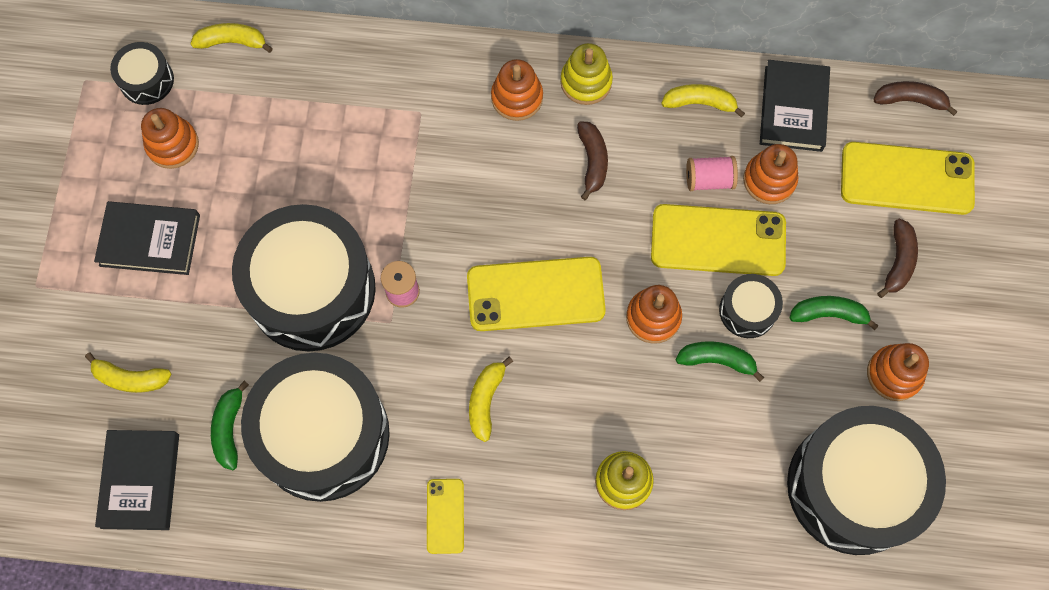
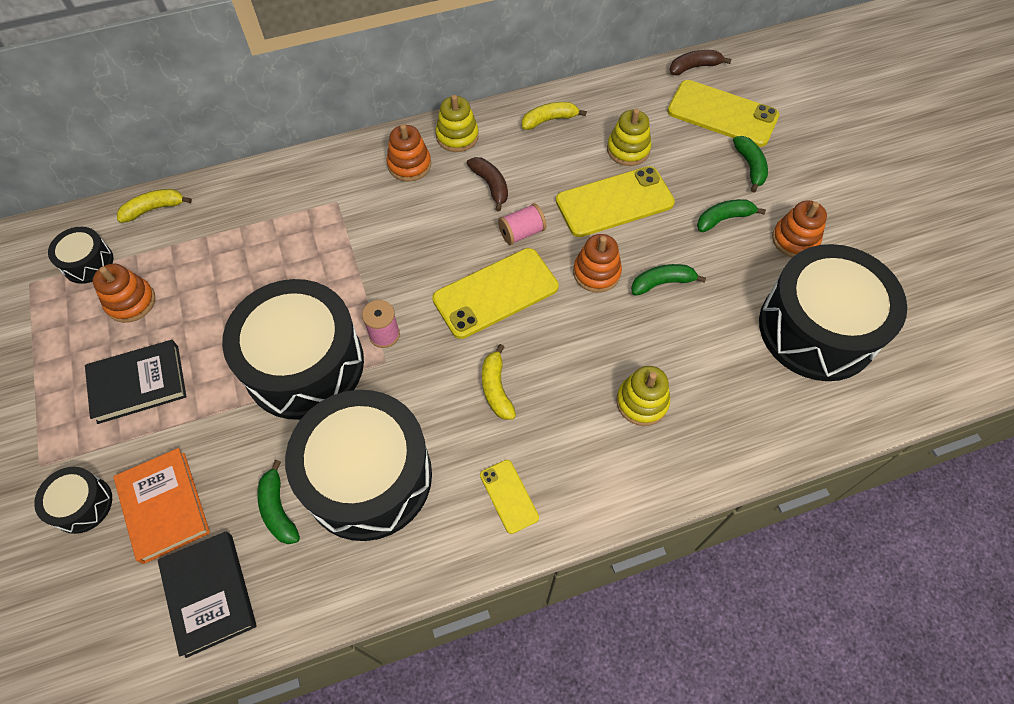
camera: 25 degrees left, 10 degrees down
(130, 378) = (164, 506): yellow banana -> orange book
(709, 180) = (584, 165): pink spool -> pink spool (521, 233)
(747, 310) = (664, 240): black drum -> black drum (82, 504)
(769, 180) = (628, 150): orange stacking toy -> yellow stacking toy
(793, 108) = (618, 100): black book -> none
(898, 261) = (750, 167): brown banana -> green banana
(906, 178) = (722, 114): yellow phone -> yellow phone turned 45 degrees clockwise

